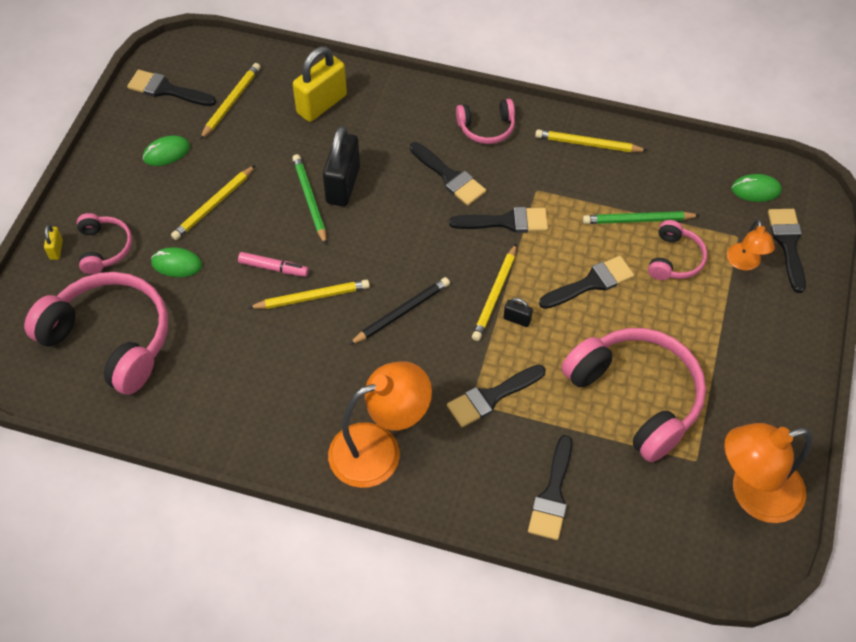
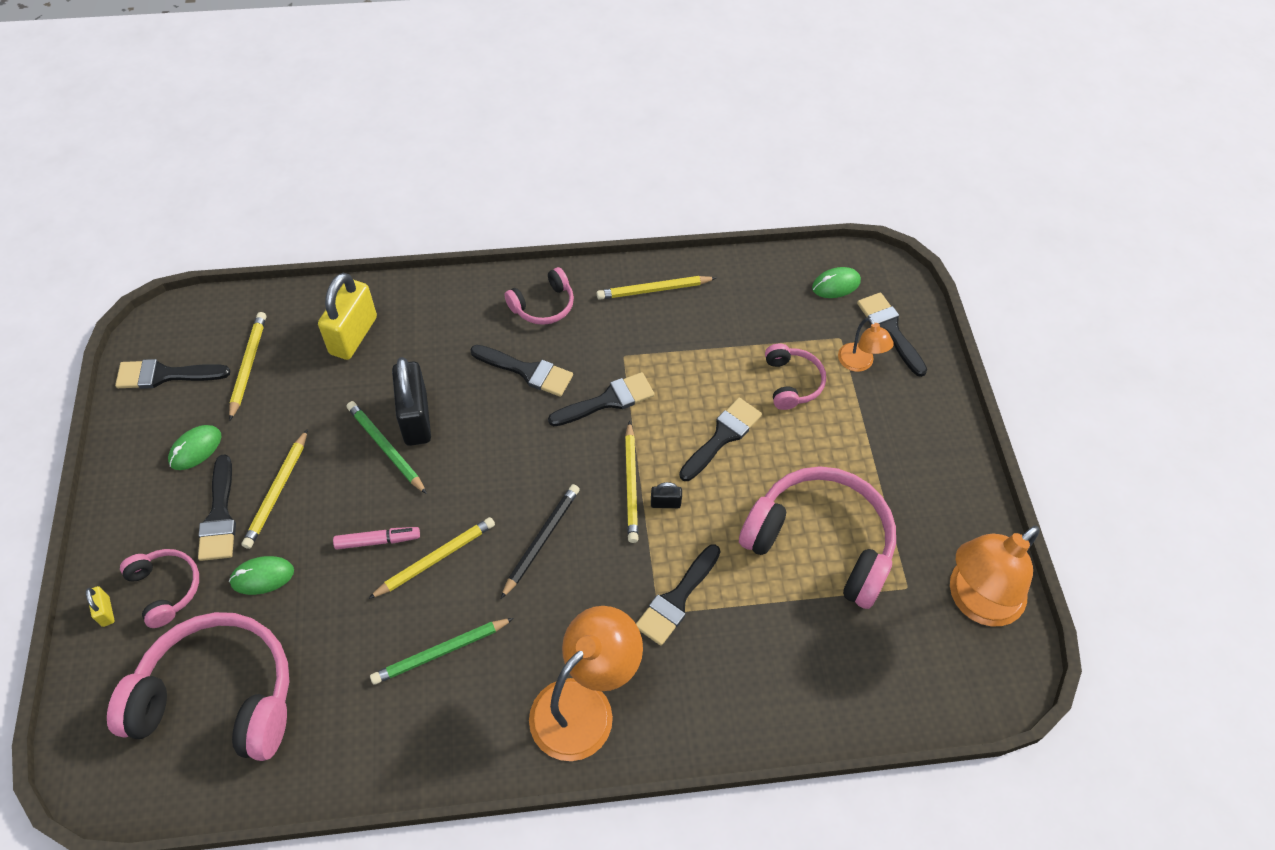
camera: 25 degrees left, 0 degrees up
(552, 494) = (786, 682): black brush -> black brush (219, 516)
(637, 220) = (738, 354): green pencil -> green pencil (440, 652)

